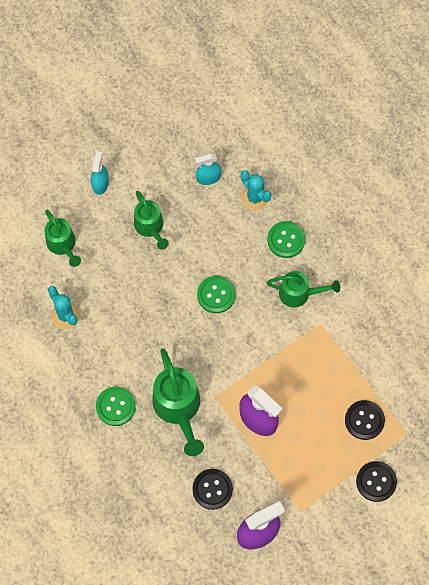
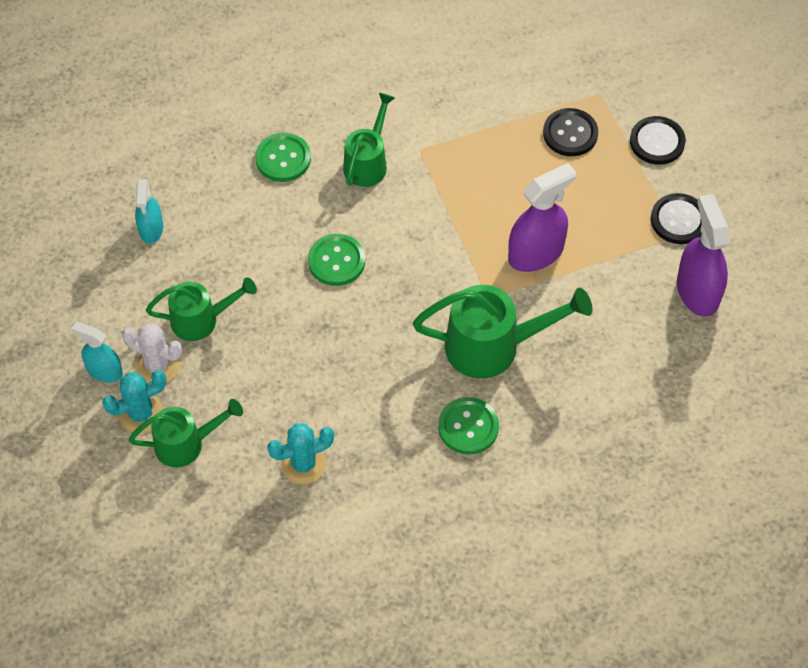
camera: 75 degrees left, 10 degrees down
(111, 212) = (158, 366): none -> white cactus
(212, 489) = (623, 331): black button -> black button (678, 220)
(255, 198) = (205, 180): turquoise cactus -> turquoise cactus (141, 414)

